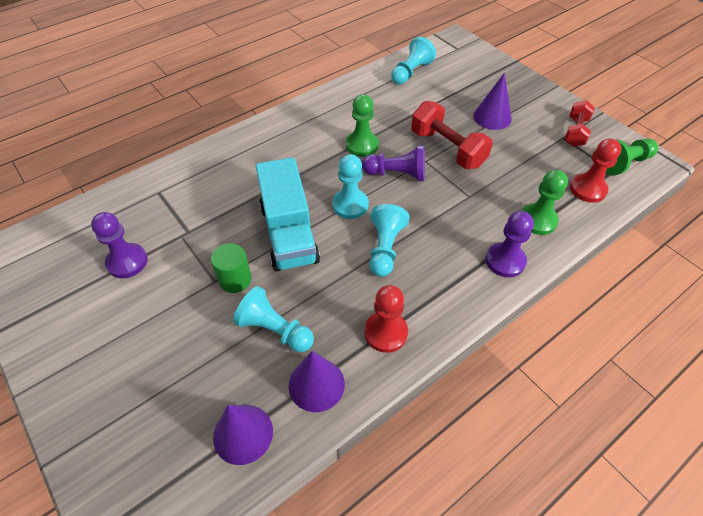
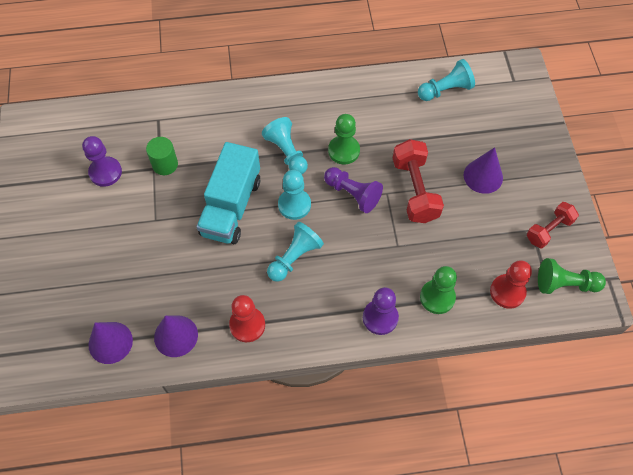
camera: 30 degrees right, 10 degrees up
(235, 279) = (170, 226): green cylinder -> green cylinder (165, 164)
(275, 330) = (173, 280): turquoise pawn -> turquoise pawn (287, 152)

